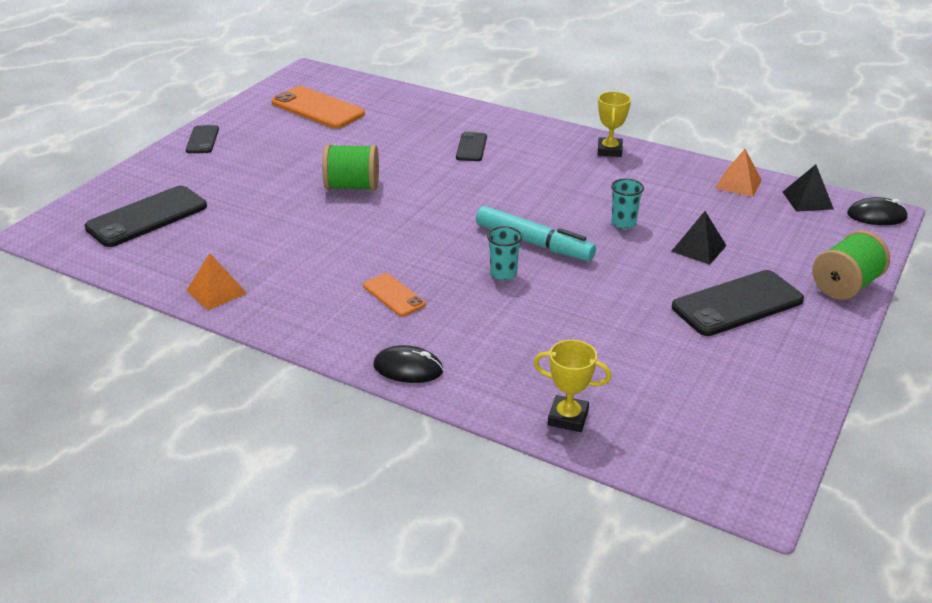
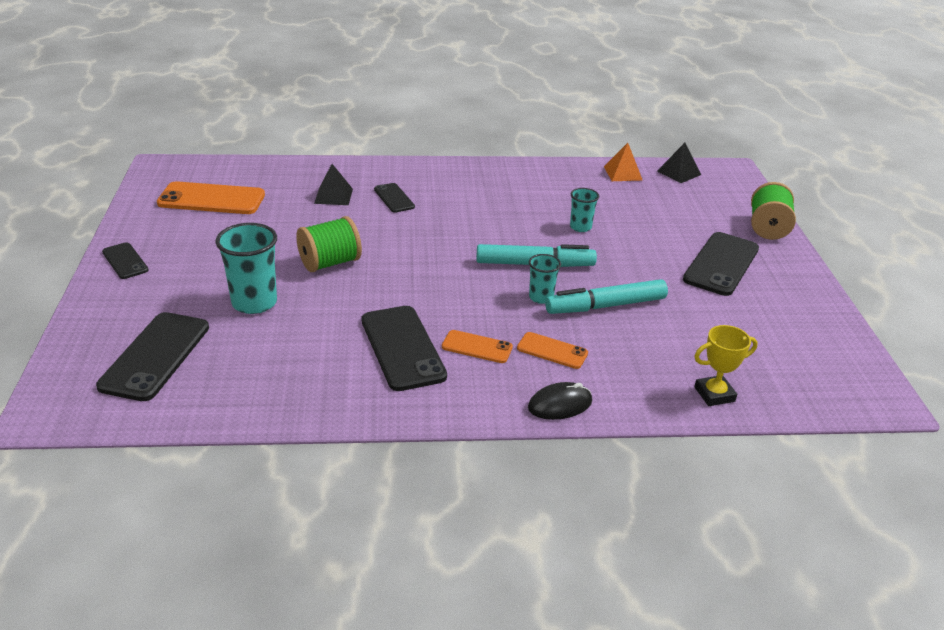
camera: 35 degrees left, 0 degrees up
(216, 292) = (315, 403): orange pyramid -> none
(258, 200) = (254, 303): none -> turquoise cup
(331, 274) = (402, 348): none -> black phone
(457, 322) = (552, 351): none -> orange phone
(558, 301) = (605, 306): none -> turquoise marker
(609, 150) = (505, 172): yellow trophy -> none
(698, 248) = (651, 230): black pyramid -> black pyramid (333, 196)
(876, 216) = (731, 172): black mouse -> none

